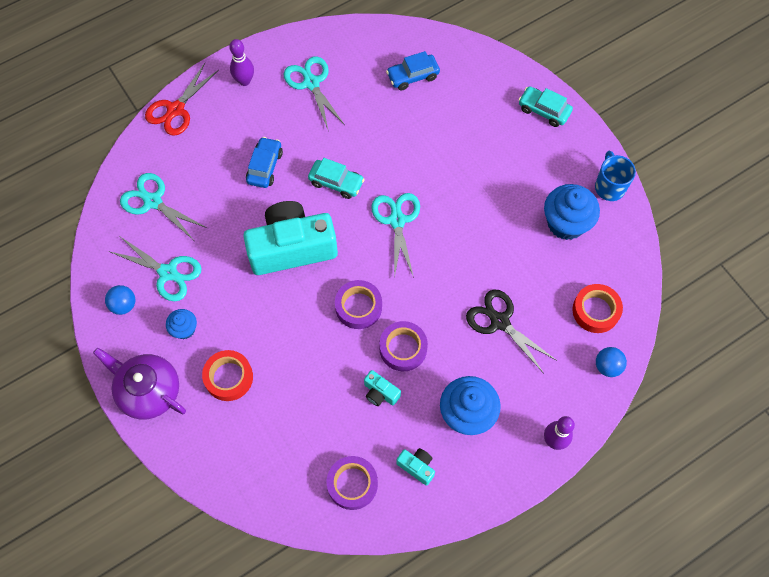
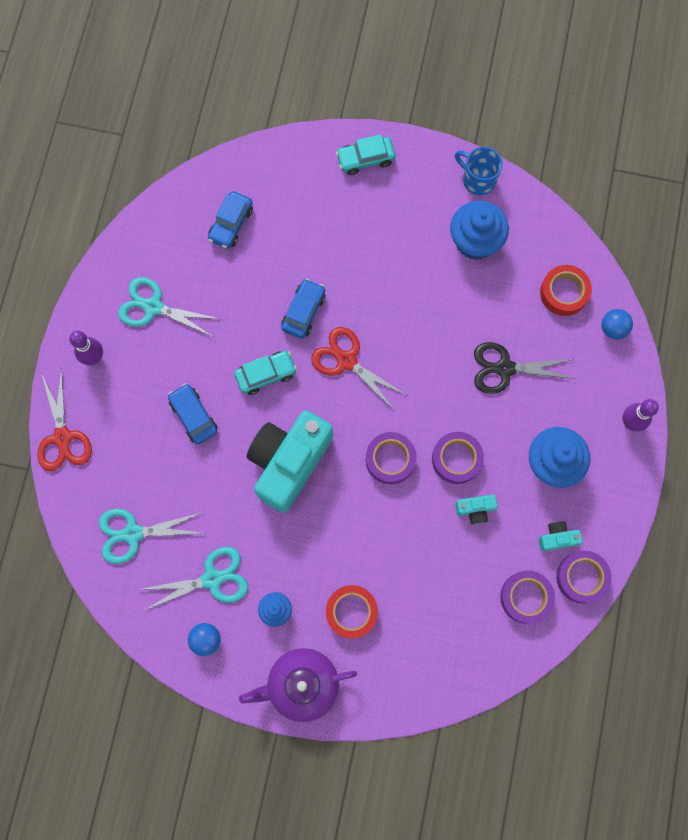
camera: 45 degrees left, 10 degrees up
(397, 220) = (346, 360): turquoise scissors -> red scissors
(401, 166) = (303, 312): none -> blue car
(406, 510) = (581, 577): none -> purple tape

